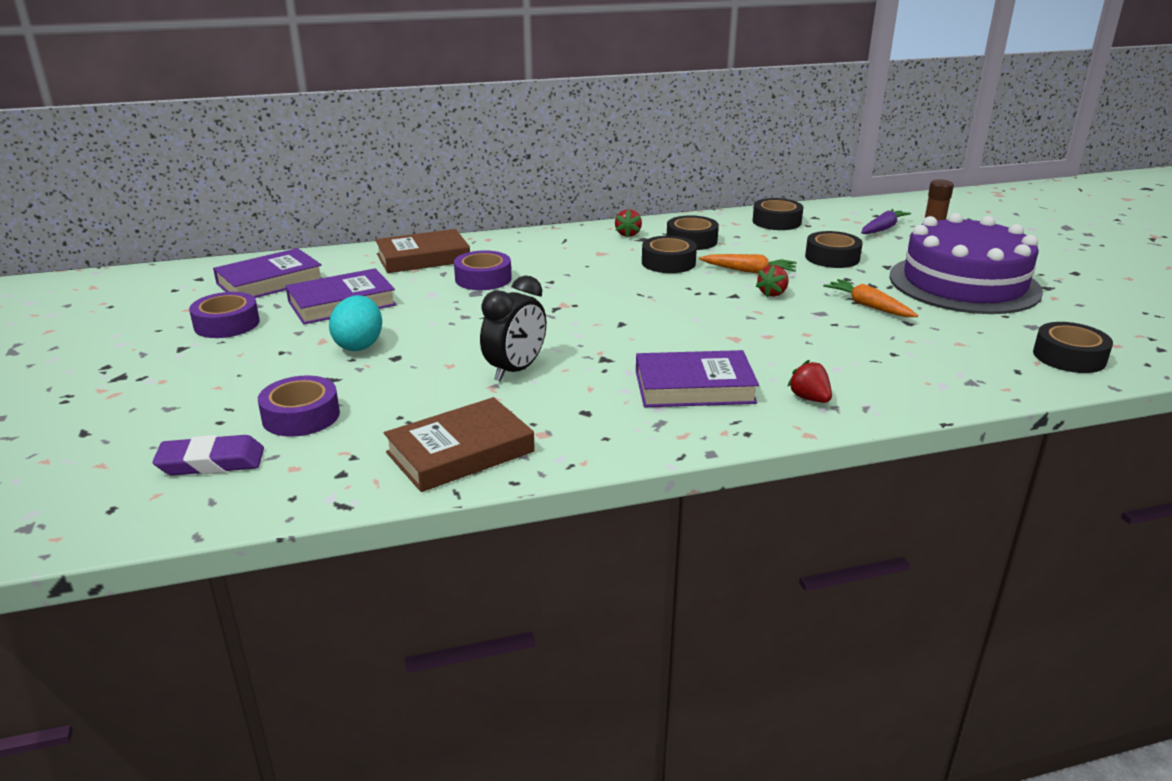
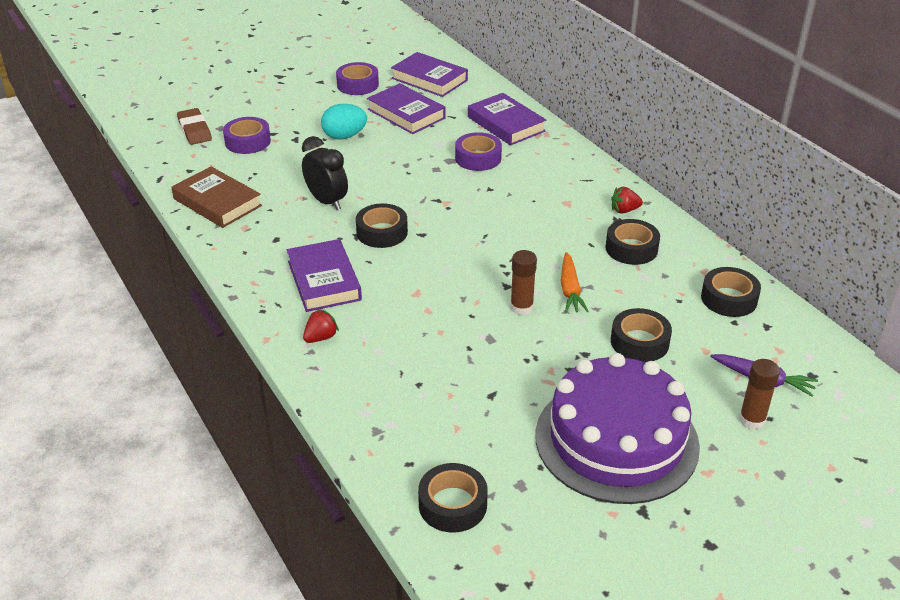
camera: 75 degrees right, 10 degrees up
(211, 462) = (194, 130): purple eraser -> brown eraser
(423, 258) = (506, 124): brown book -> purple book
(515, 370) = (327, 201): black clock -> black clock turned 150 degrees counterclockwise
(668, 262) = (564, 241): black tape -> black tape (382, 232)
(772, 293) = (521, 307): red strawberry -> brown glue stick
(868, 306) = (519, 368): orange carrot -> none

